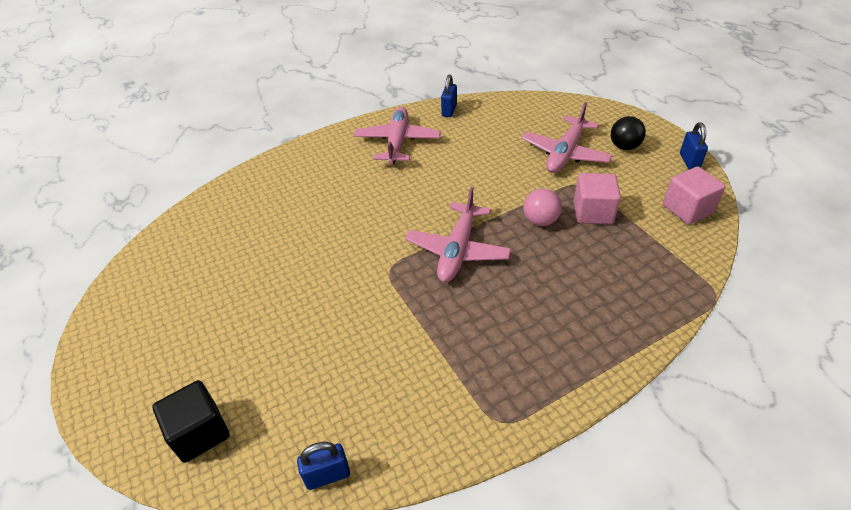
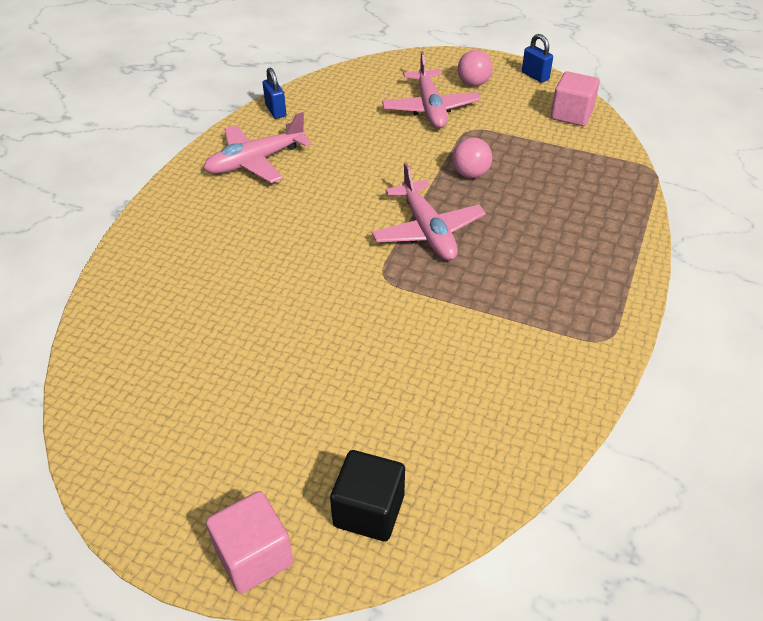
camera: 40 degrees left, 0 degrees up
(327, 475) = (522, 462): blue padlock -> none
(397, 142) = (255, 161): pink plane -> pink plane turned 90 degrees counterclockwise
(593, 212) = (505, 148): pink cube -> pink cube (254, 556)
(624, 146) = (473, 83): black ball -> pink ball

